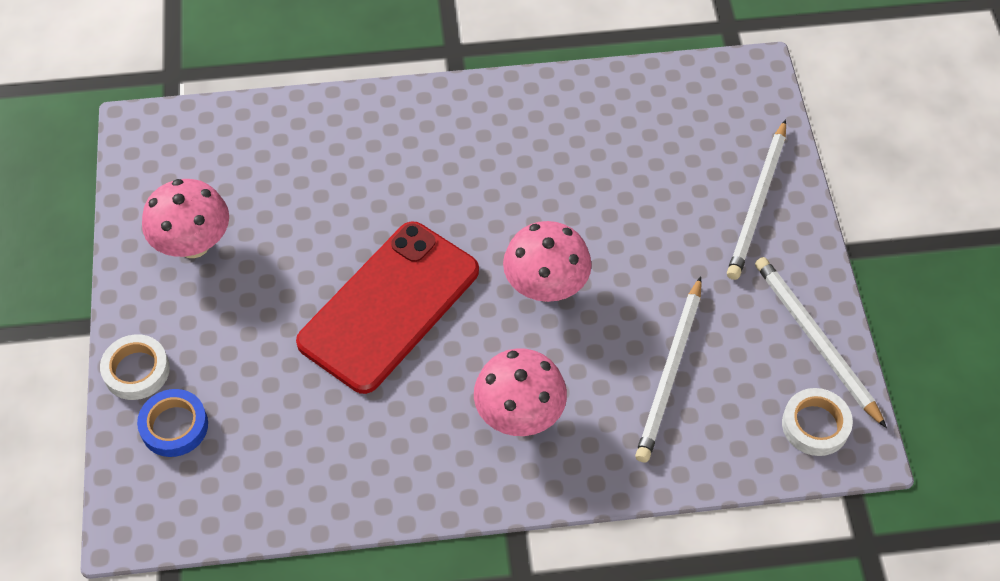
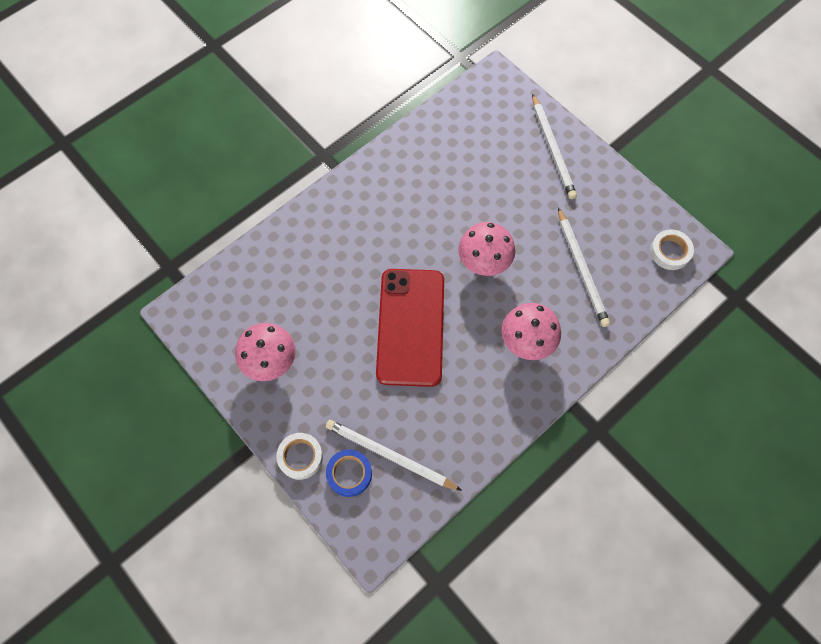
camera: 35 degrees left, 10 degrees up
(815, 340) = (636, 206): white pencil -> white pencil (389, 455)

